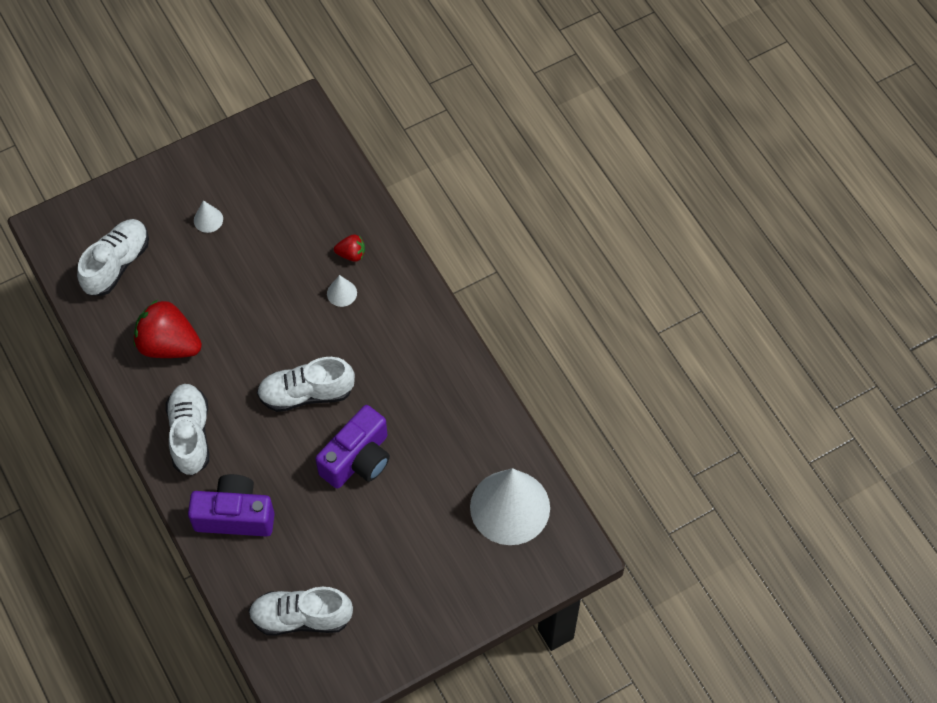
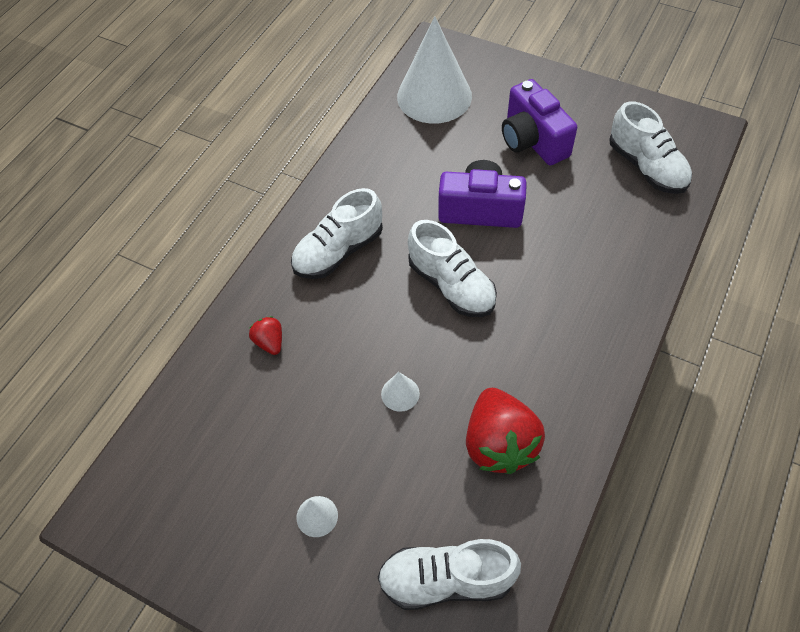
camera: 120 degrees left, 5 degrees down
(190, 435) = (575, 353): white shoe -> white shoe (338, 251)
(235, 515) = (613, 265): purple camera -> purple camera (532, 141)
(342, 293) = (321, 323): white cone -> white cone (400, 393)

